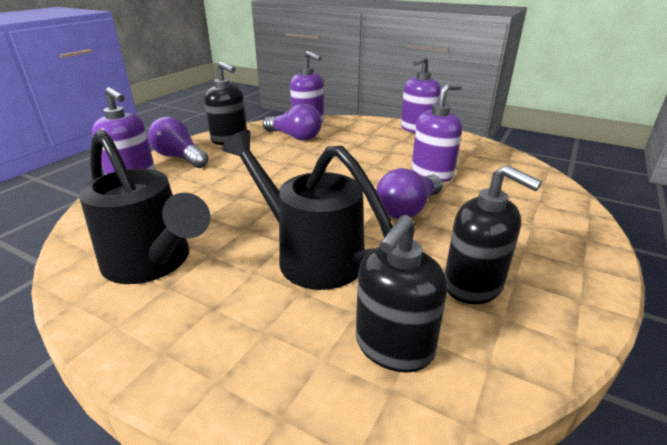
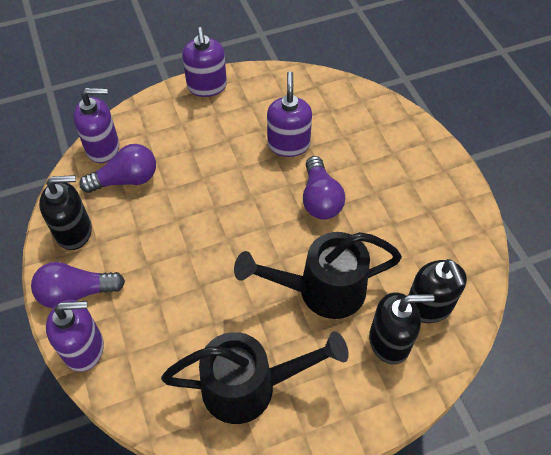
camera: 50 degrees left, 25 degrees up
(473, 285) = (417, 233): black soap dispenser -> black soap dispenser (389, 341)

